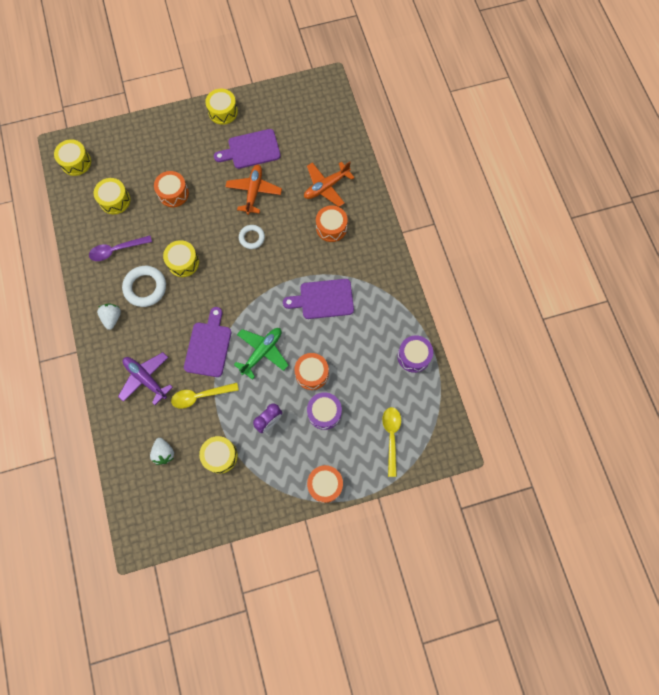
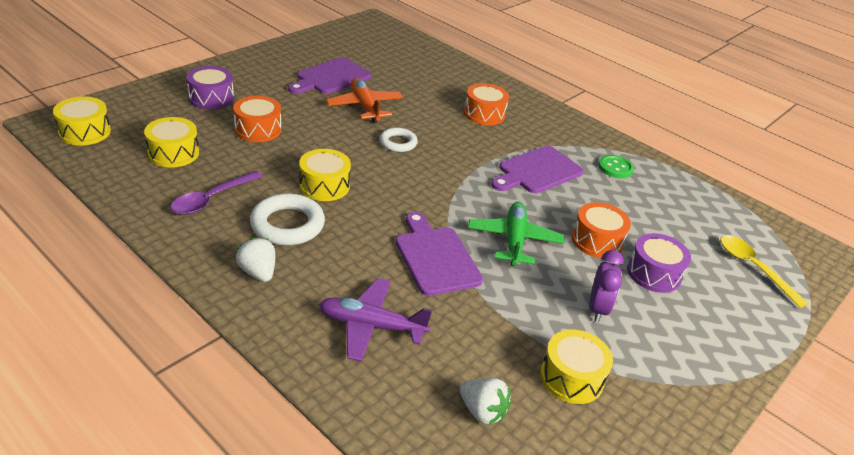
camera: 35 degrees left, 35 degrees down
(200, 396) = (474, 316): yellow spoon -> none
(223, 112) = (270, 57): yellow drum -> none
(325, 484) = (741, 350): orange drum -> none
(326, 187) = (446, 87): orange plane -> none
(380, 317) = (615, 168): none -> green button
(413, 356) = (688, 189): purple drum -> purple drum (211, 98)

